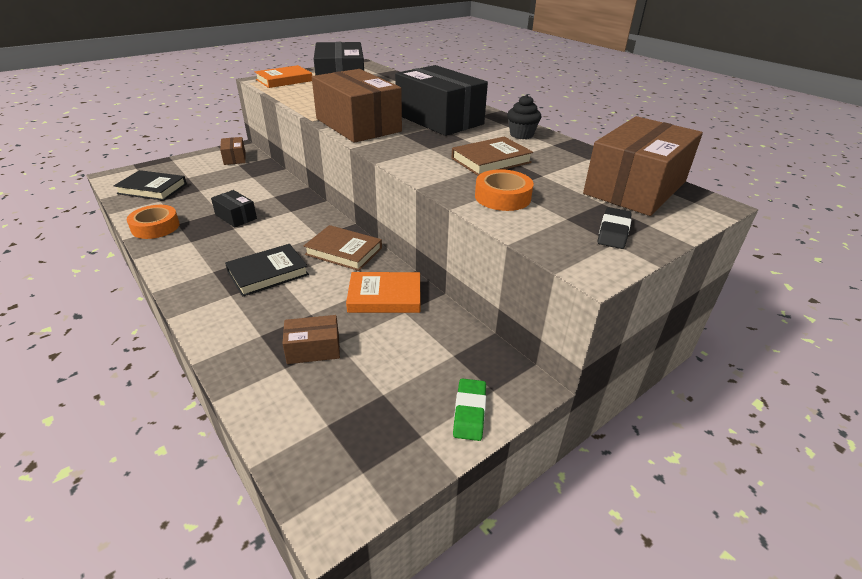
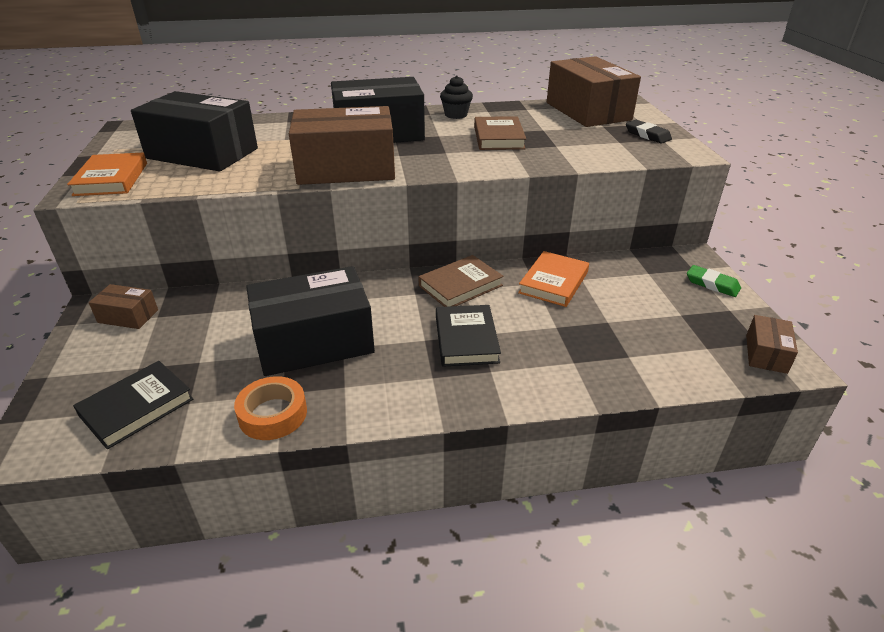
camera: 60 degrees left, 0 degrees up
(236, 217) = (314, 341): black box -> black box, size x2.15
(313, 349) = (610, 336): brown box -> brown box (766, 354)
(502, 197) = (571, 151): orange tape -> none

